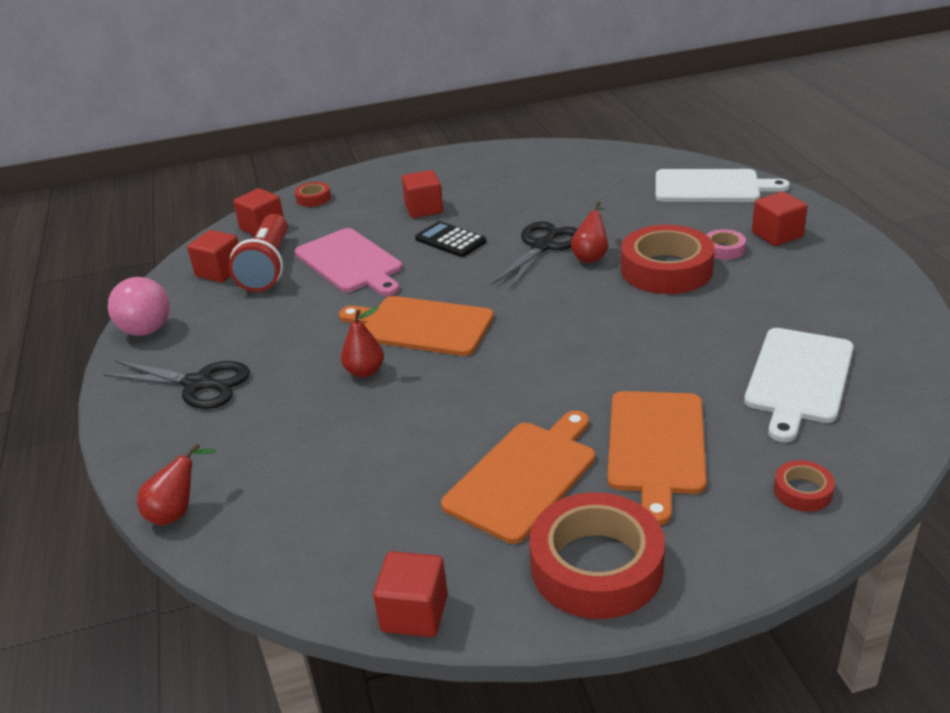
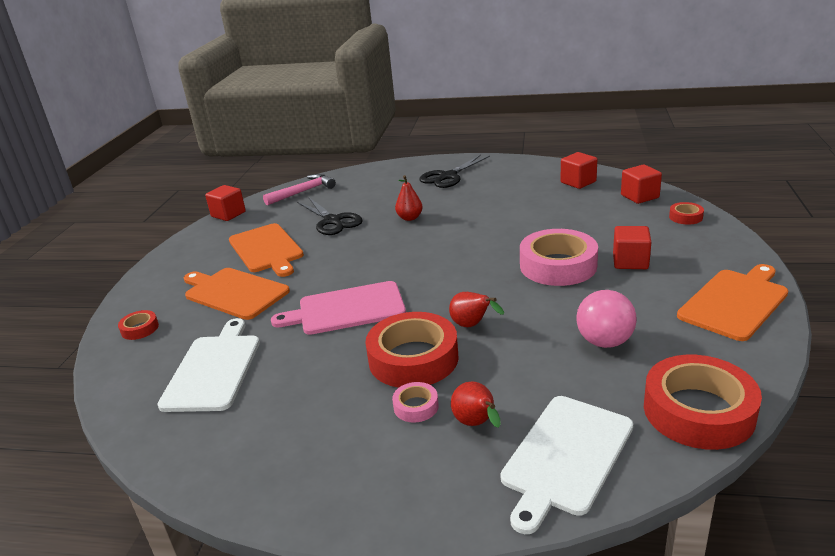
camera: 115 degrees right, 5 degrees down
(146, 330) = (519, 164): pink ball -> pink ball (604, 342)
(177, 511) = (352, 173): red pear -> red pear (477, 424)
(267, 267) = (571, 196): red flashlight -> none
(281, 544) = (303, 192): none -> pink hammer
(350, 262) = (553, 223): pink cutting board -> pink cutting board (347, 309)
(421, 326) = (440, 239): orange cutting board -> orange cutting board (735, 302)
(450, 240) = (558, 265): black calculator -> pink tape
(543, 246) = (511, 306): black scissors -> black scissors (332, 221)
(596, 566) = (190, 256): red tape -> red tape (698, 411)
(777, 235) = (410, 458): red cube -> none
(798, 378) = (213, 369): white cutting board -> white cutting board turned 45 degrees clockwise

